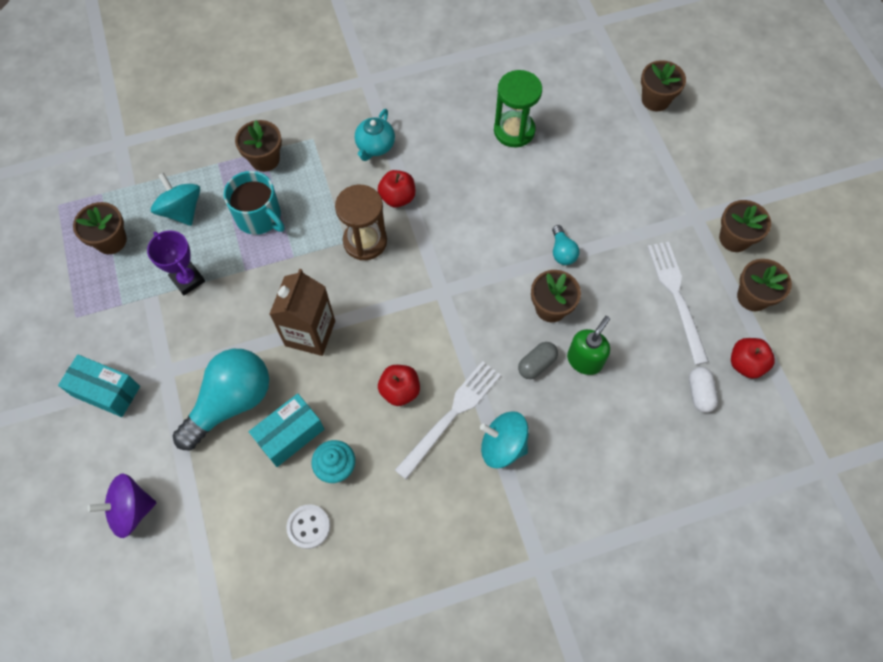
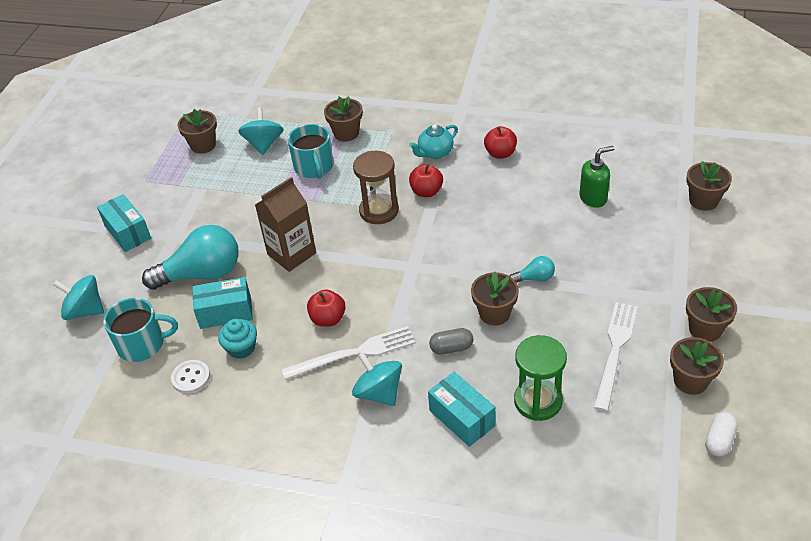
camera: 35 degrees right, 20 degrees down
(131, 510) = (85, 310): purple spinning top -> turquoise spinning top
(187, 280) = (234, 187): purple trophy -> none
(228, 516) = (142, 344): none -> turquoise mug
(514, 130) = (557, 180): green hourglass -> green hourglass (538, 401)
(562, 252) = (534, 278): turquoise light bulb -> turquoise light bulb turned 120 degrees counterclockwise
(584, 360) = (495, 362): green soap dispenser -> green soap dispenser (593, 198)
(593, 433) = (462, 418): none -> turquoise box
(699, 393) = (582, 432): white capsule -> white capsule (719, 441)
(745, 364) = (644, 429): red apple -> red apple (500, 153)

